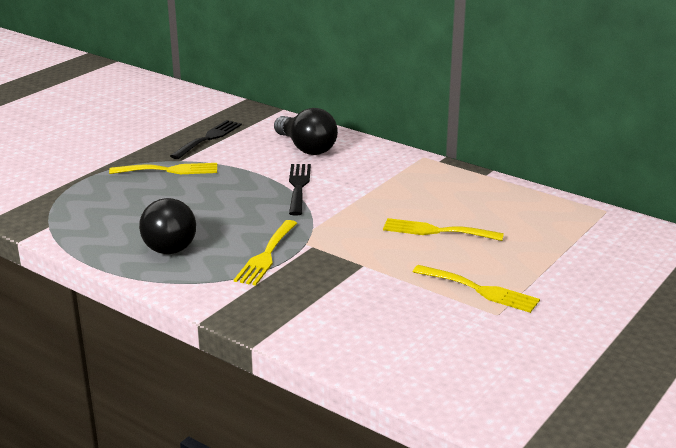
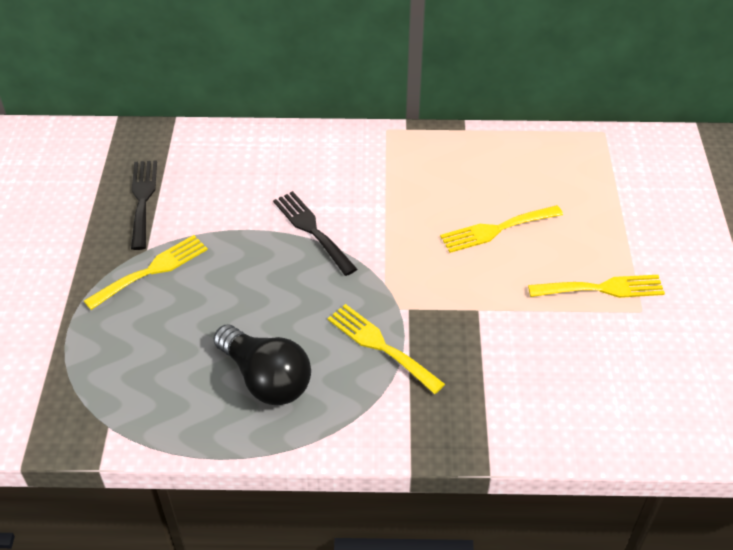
camera: 35 degrees left, 20 degrees up
(266, 255) = (380, 346): yellow fork -> yellow fork turned 150 degrees clockwise
(306, 148) = (261, 167): black light bulb -> none

